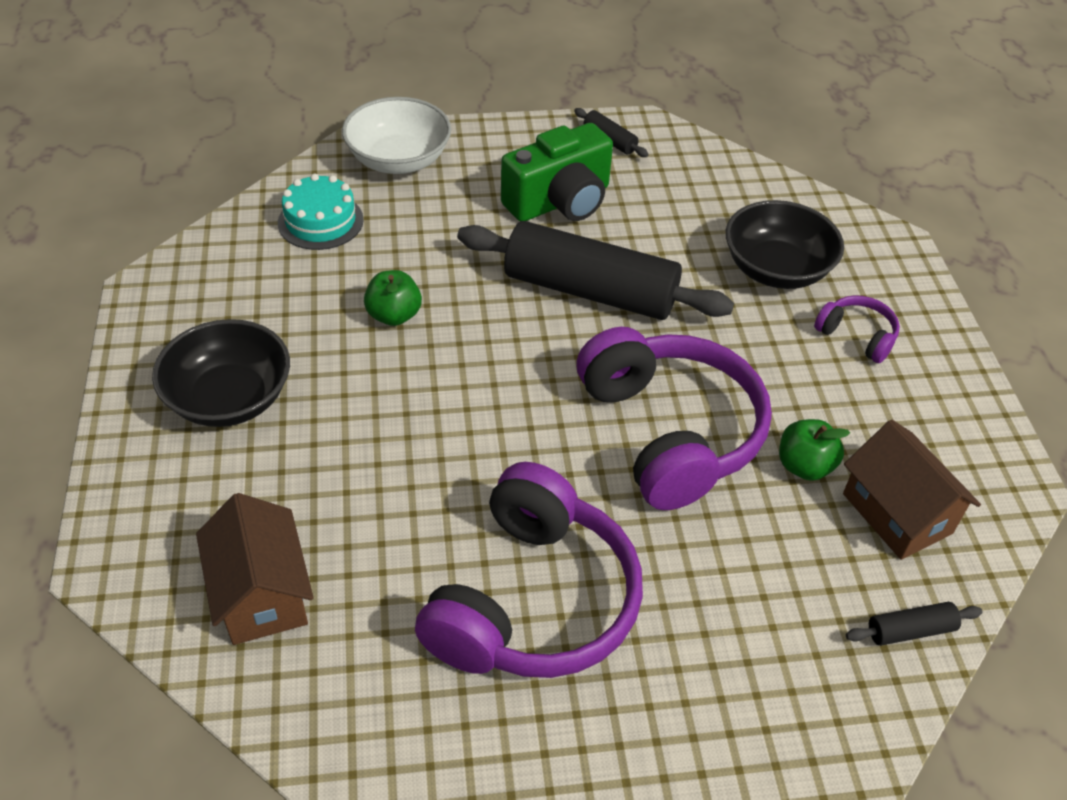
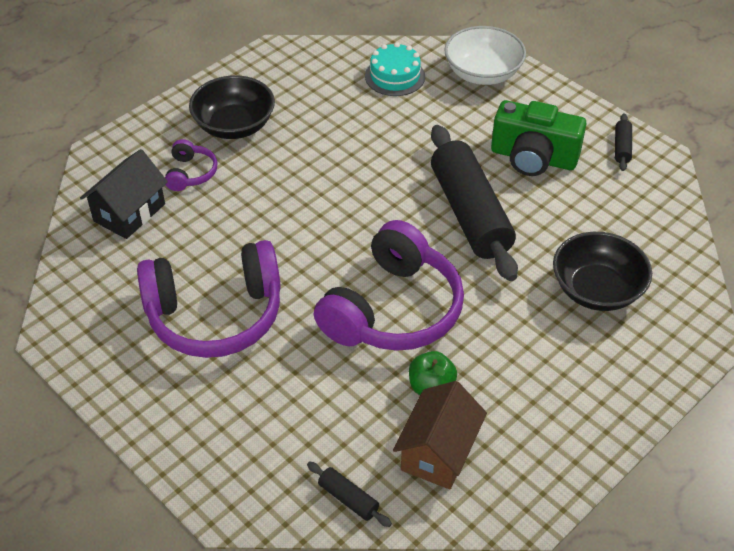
camera: 55 degrees right, 0 degrees up
(261, 594) = (129, 212): brown house -> black house
(394, 315) = (356, 147): green apple -> none
(857, 336) = (580, 361): purple headphones -> purple headphones (191, 173)

